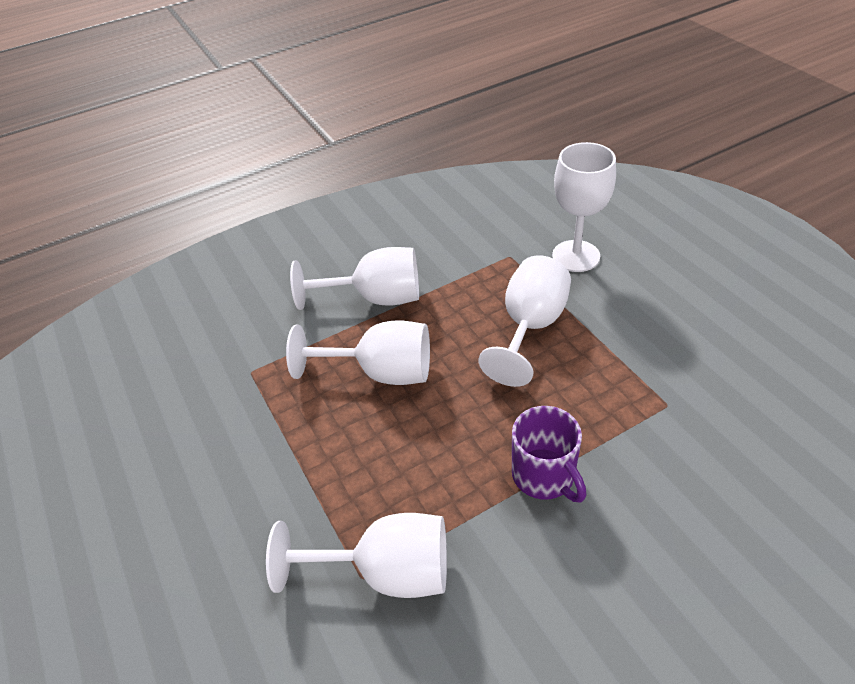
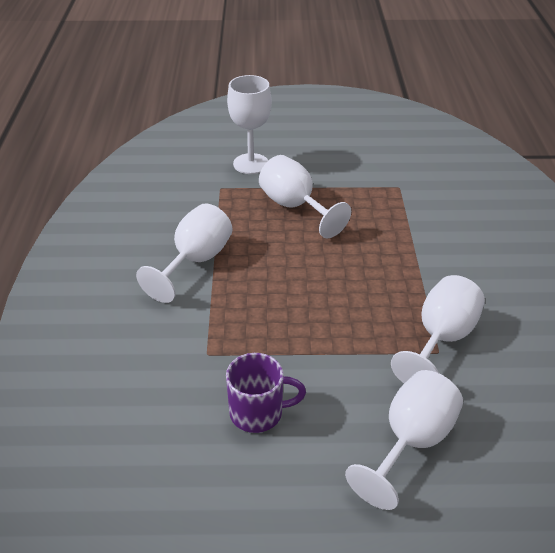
camera: 65 degrees left, 5 degrees down
(381, 372) = (274, 285): white goblet -> white goblet (410, 442)
(544, 476) = (415, 249): purple mug -> purple mug (258, 412)

